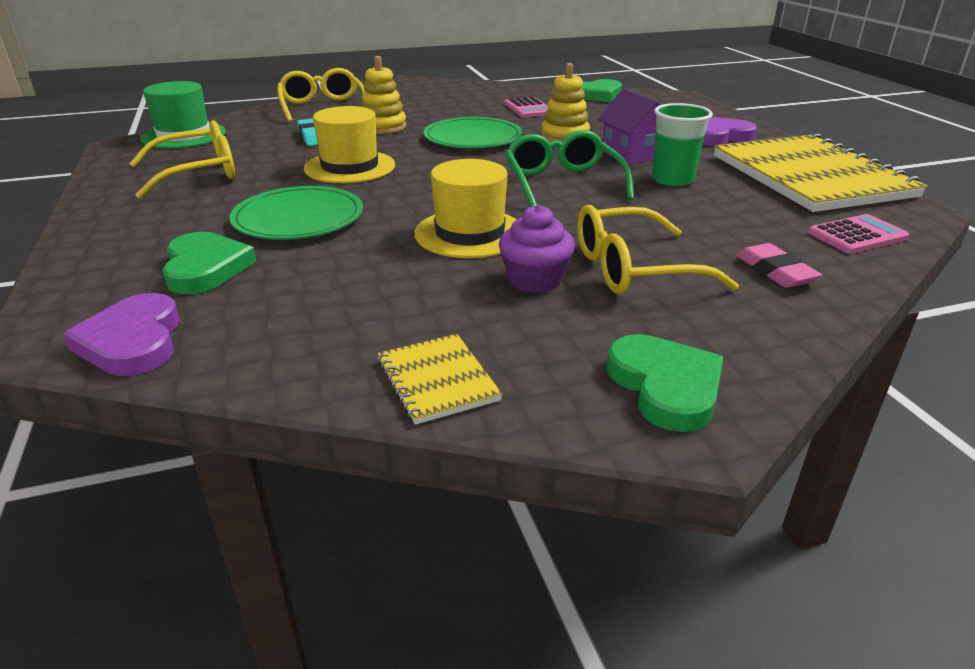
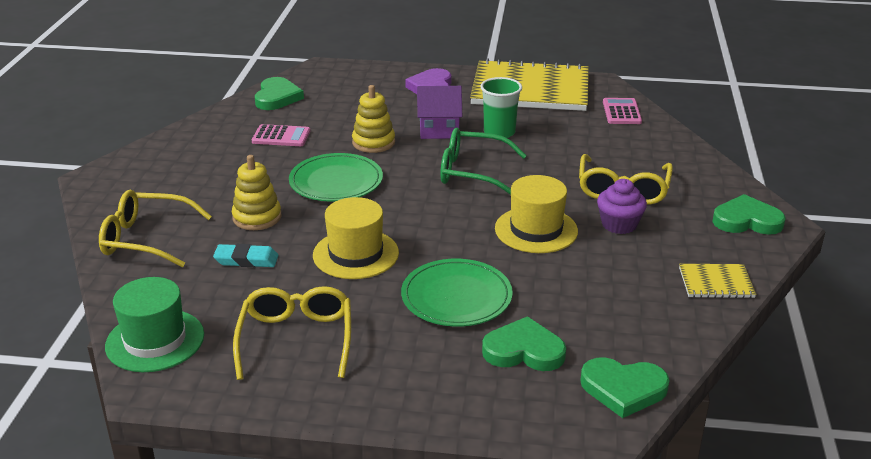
camera: 65 degrees left, 0 degrees up
(133, 341) = (623, 389): purple heart -> green heart
(775, 271) = (650, 151): pink eraser -> none

